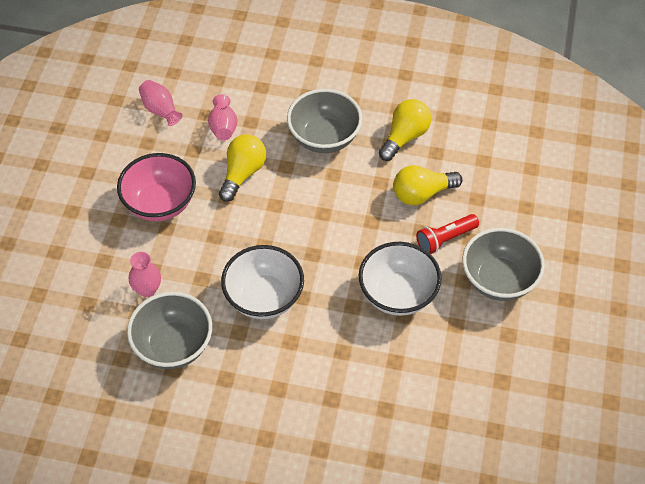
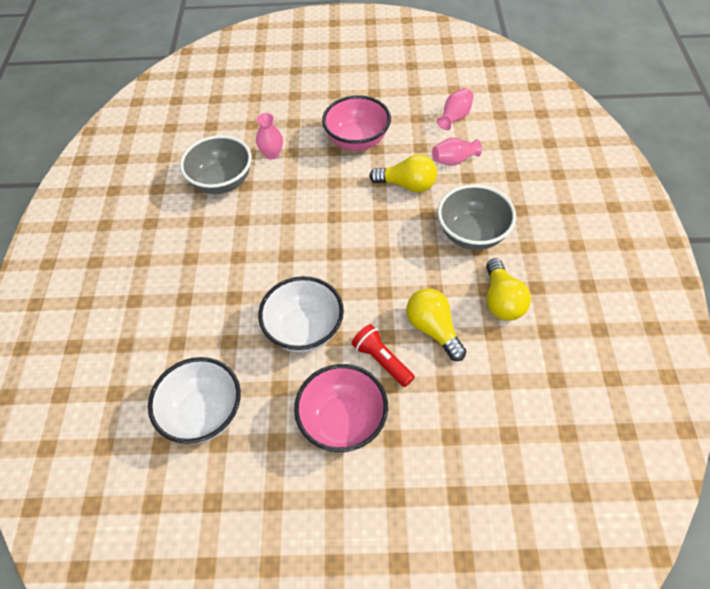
camera: 80 degrees right, 0 degrees up
(264, 298) = (279, 229): white bowl -> white bowl (203, 414)
(405, 137) = (502, 300): yellow light bulb -> yellow light bulb turned 60 degrees clockwise
(498, 280) = (343, 421): grey bowl -> pink bowl

